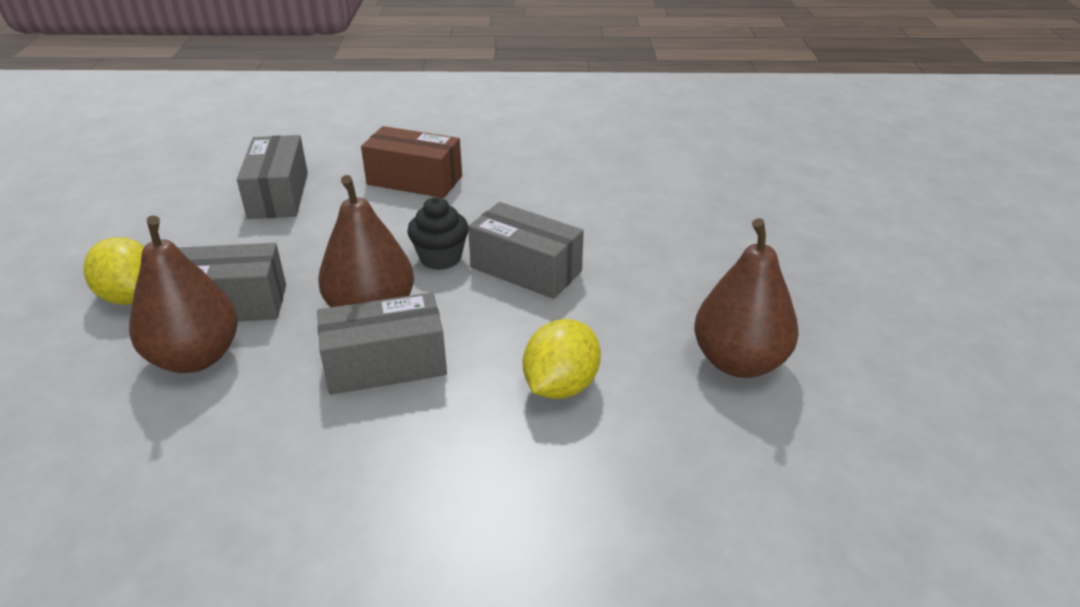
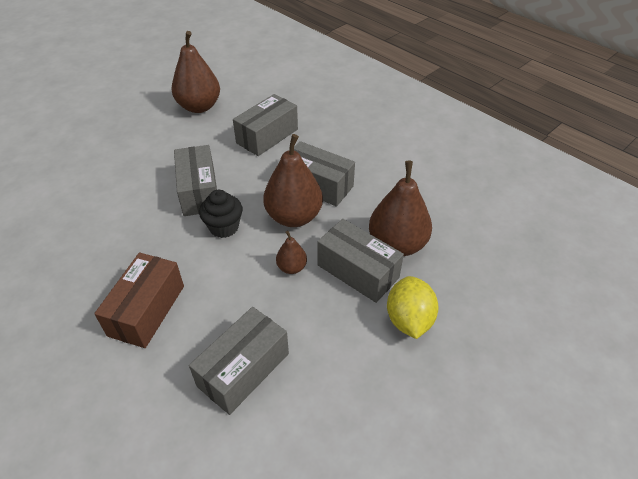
camera: 135 degrees left, 10 degrees up
(314, 268) = (292, 267): none -> brown pear
(414, 180) = (147, 310): brown box -> brown box turned 45 degrees clockwise
(561, 386) = (267, 136): yellow lemon -> grey box

